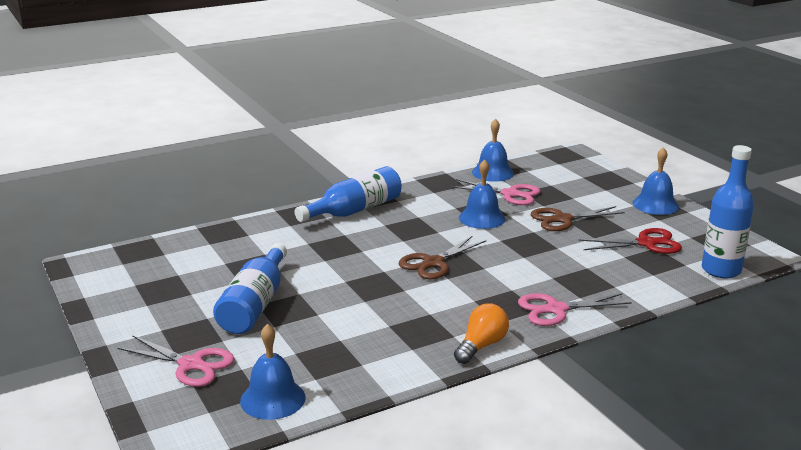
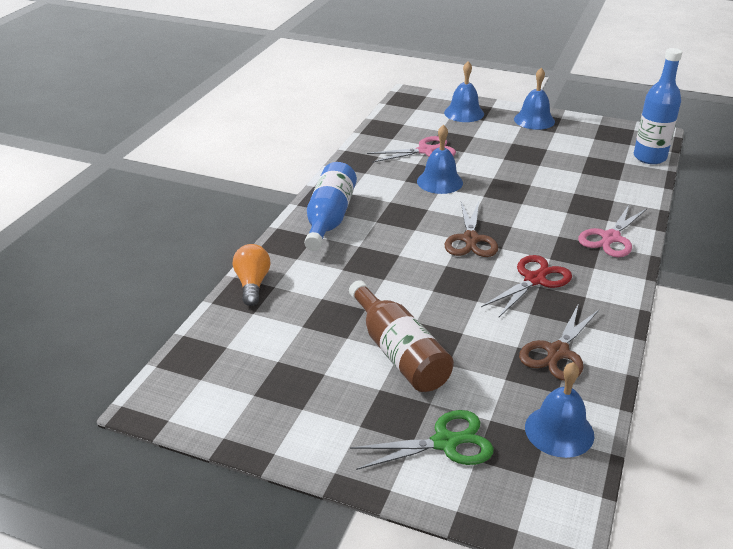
camera: 40 degrees left, 10 degrees up
(191, 364) = (445, 442): pink scissors -> green scissors
(255, 304) = (399, 352): blue bottle -> brown bottle
(481, 346) = (615, 294): orange light bulb -> orange light bulb (252, 284)
(492, 173) = (381, 136): blue bell -> blue bell (464, 113)
(563, 219) = (496, 158): brown scissors -> brown scissors (558, 352)
(646, 243) = (577, 155): red scissors -> red scissors (534, 280)

